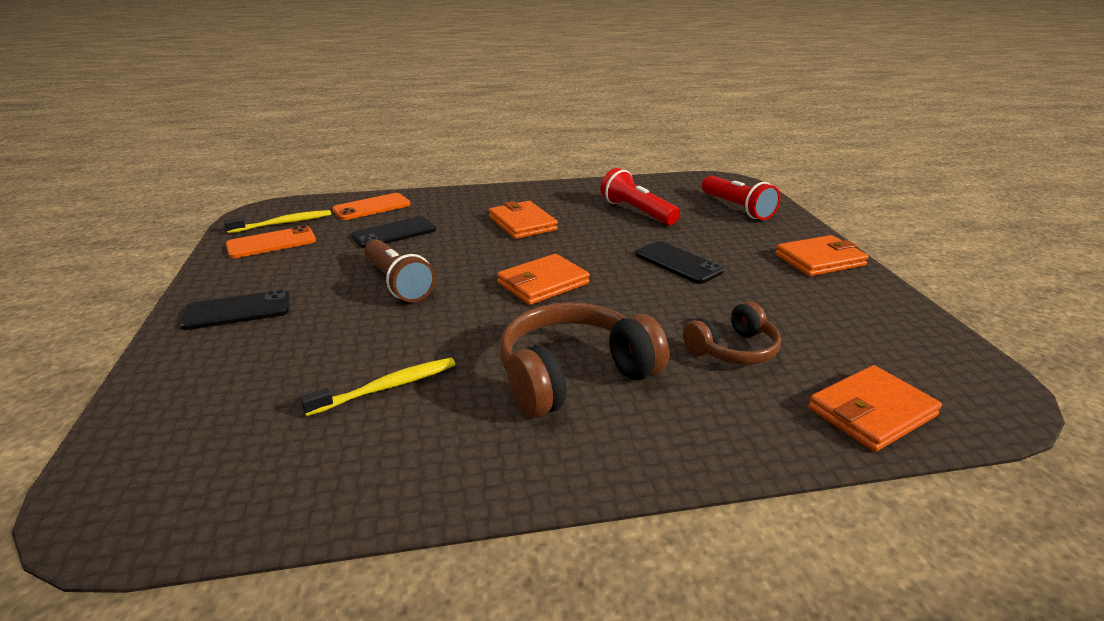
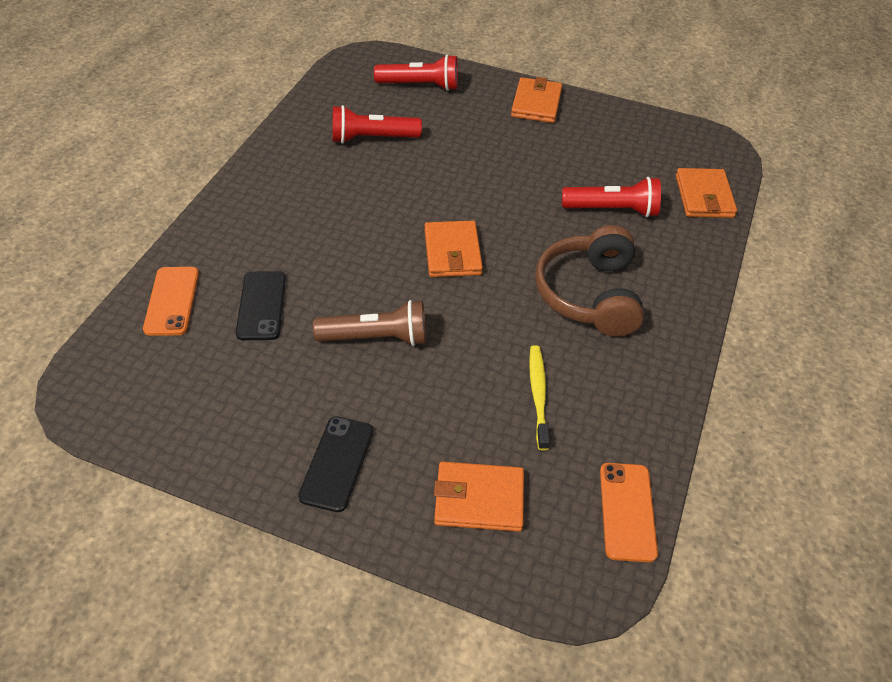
camera: 60 degrees left, 20 degrees up
(271, 243) = (192, 406): orange phone -> orange phone (627, 511)
(283, 223) = (142, 385): yellow toothbrush -> none
(522, 223) = (327, 214): orange wallet -> orange wallet (479, 499)
(678, 263) = (482, 168): black phone -> none
(733, 350) = (612, 210): brown headphones -> red flashlight

